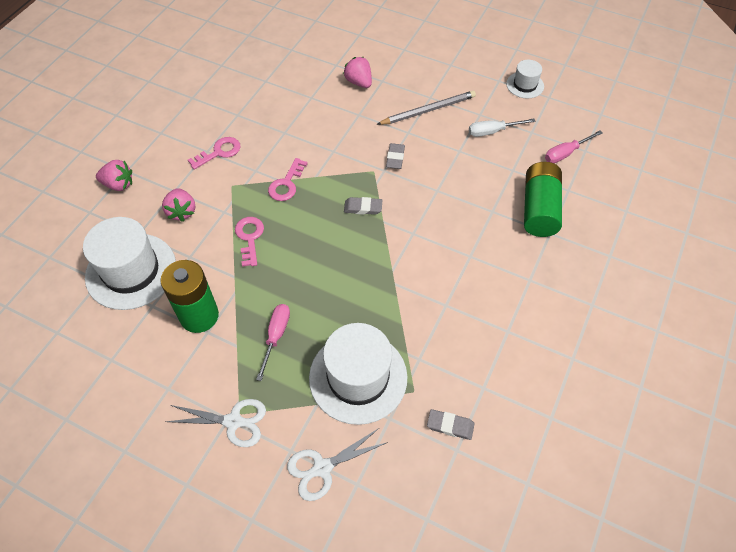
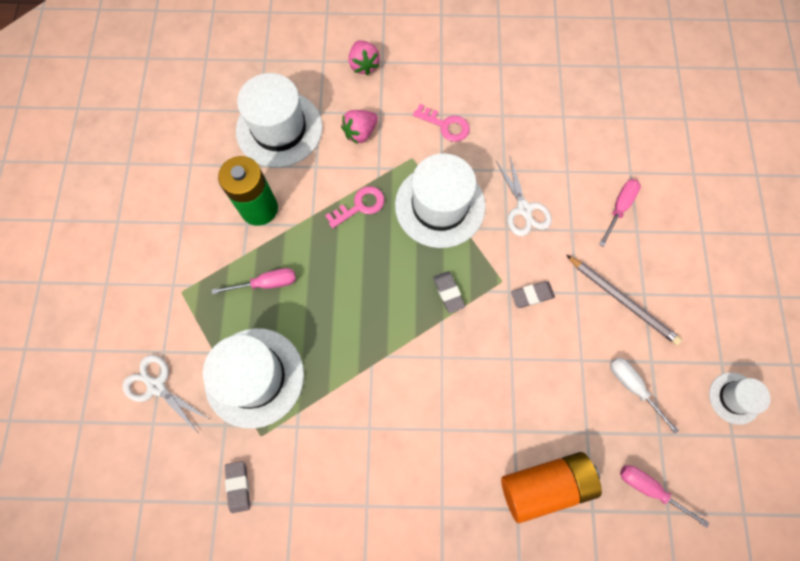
camera: 65 degrees right, 15 degrees up
(233, 421) = (172, 291): white scissors -> white scissors (524, 209)
(286, 184) = (440, 206): pink key -> white hat
(359, 82) = (619, 208): pink strawberry -> pink screwdriver
(539, 209) = (545, 485): green battery -> orange battery

